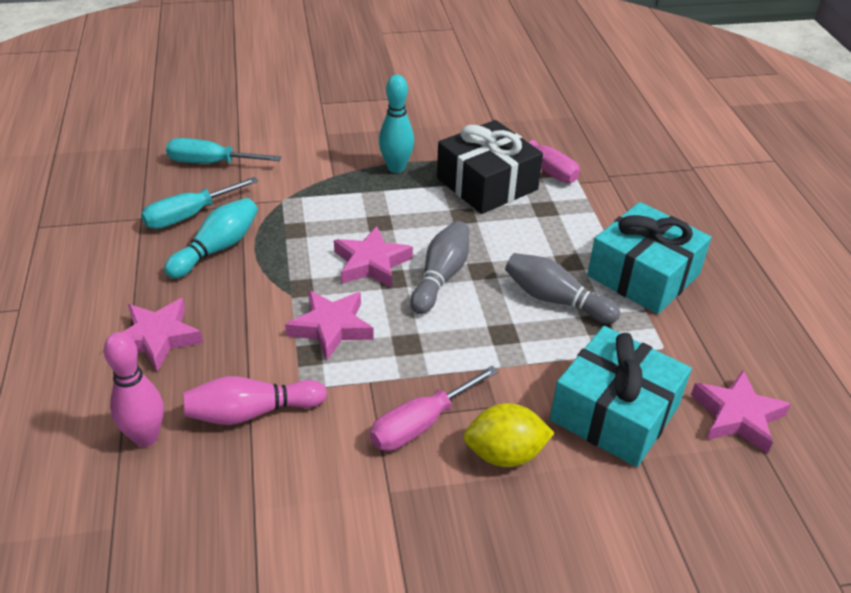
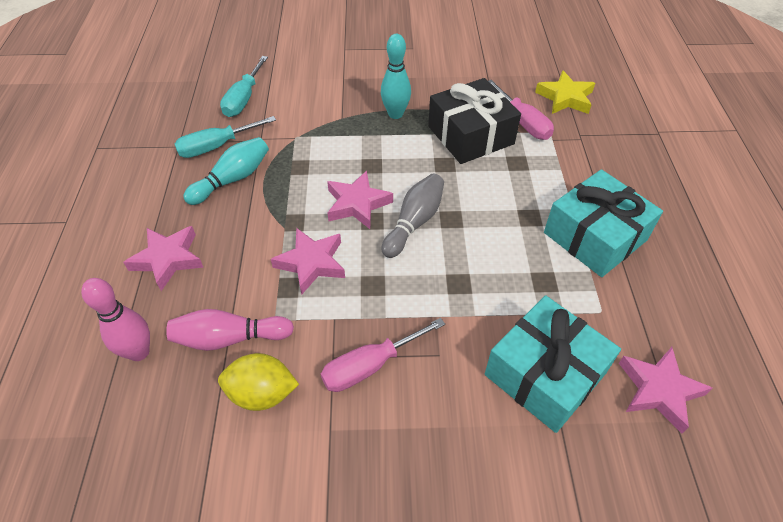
camera: 10 degrees right, 10 degrees up
(210, 163) = (243, 99): turquoise screwdriver -> turquoise screwdriver turned 90 degrees counterclockwise
(505, 454) = (438, 405): yellow lemon -> yellow lemon (262, 393)
(555, 300) = (510, 254): grey bowling pin -> none
(585, 139) = (565, 98): none -> yellow star

